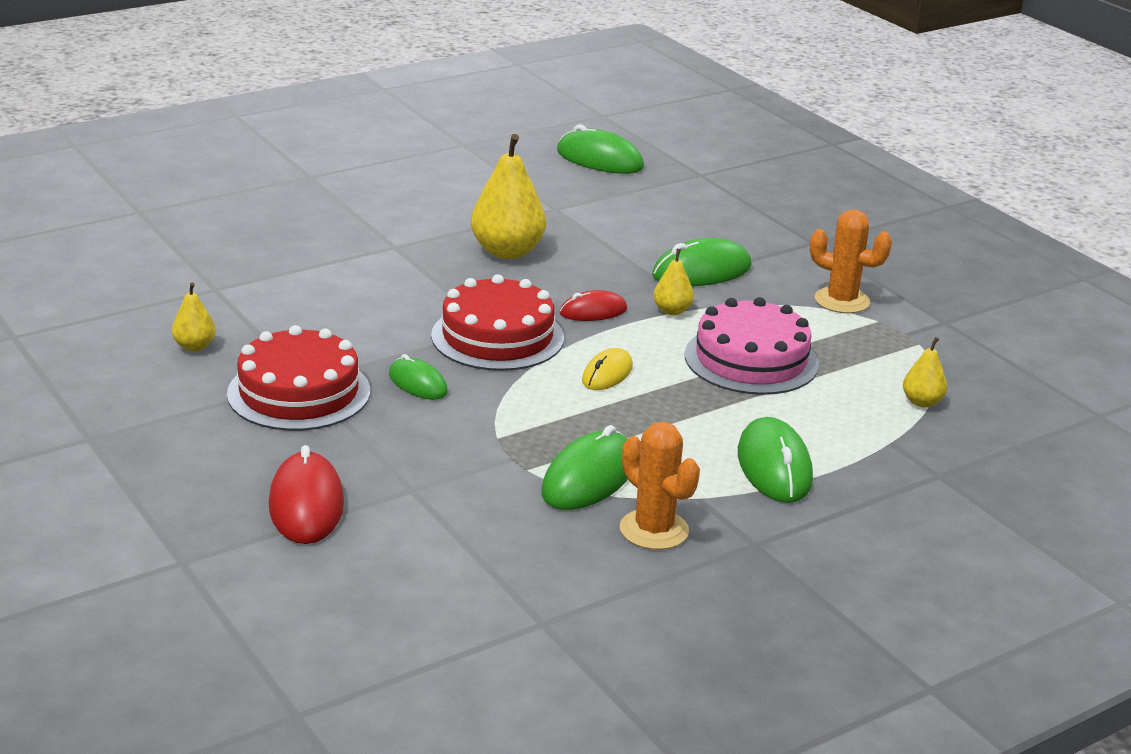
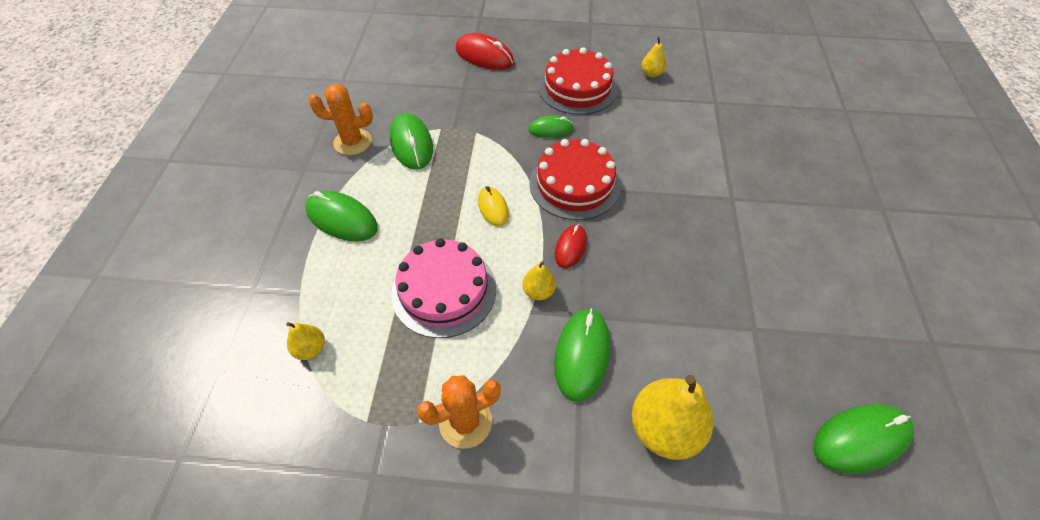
camera: 130 degrees right, 25 degrees up
(507, 251) = (690, 252): yellow pear -> yellow pear (664, 428)

